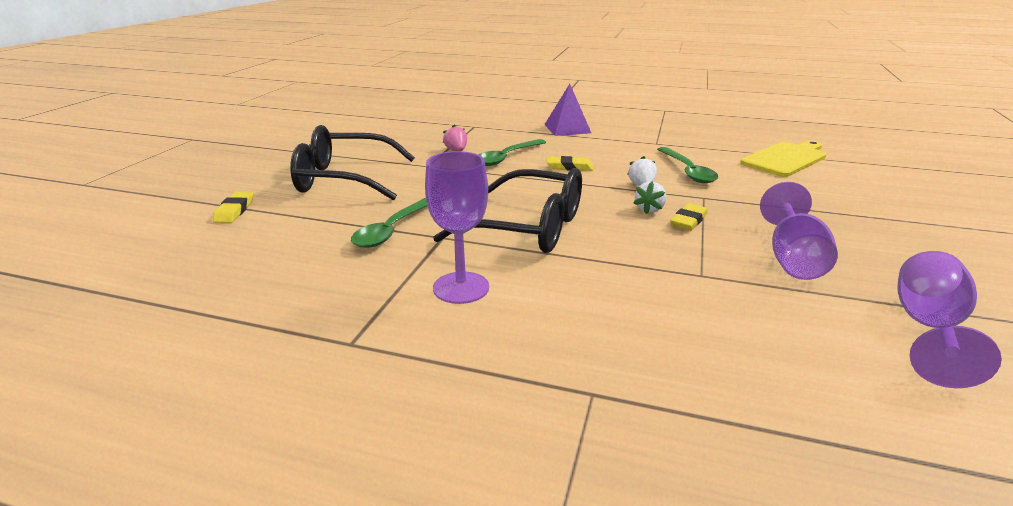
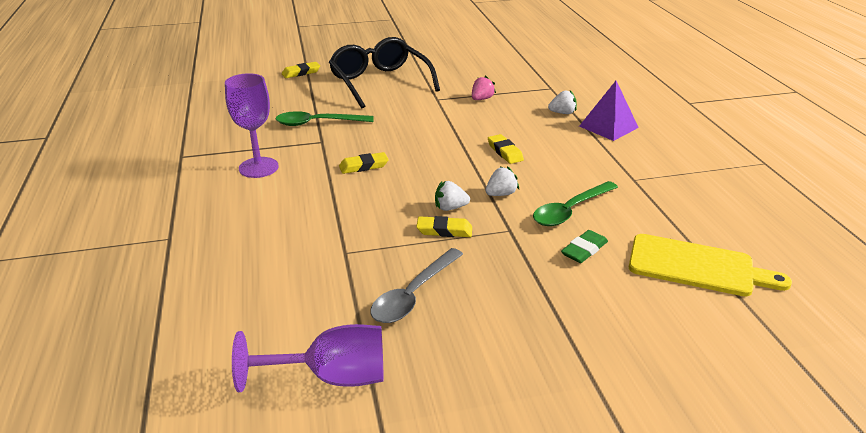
camera: 60 degrees right, 5 degrees up
(506, 157) = (492, 121): green spoon -> none
(525, 134) = (562, 113): none -> white strawberry
(528, 228) = (363, 166): black glasses -> yellow eraser
(749, 182) = (584, 250): none -> green eraser
(792, 258) = (413, 294): purple goblet -> grey spoon

